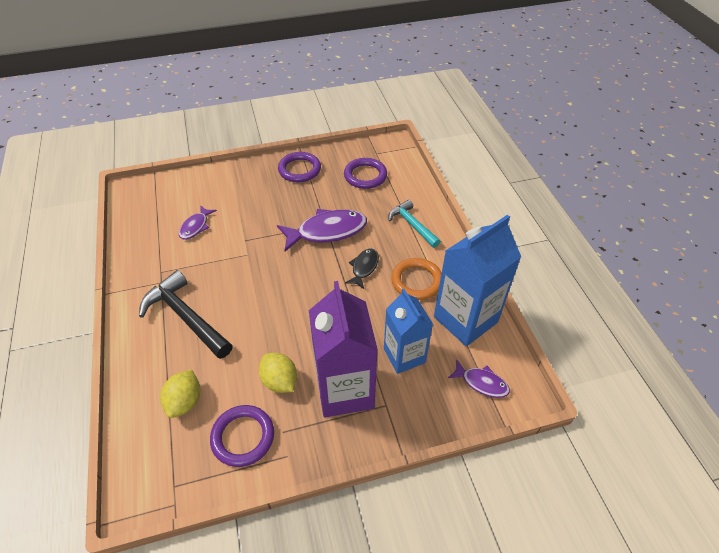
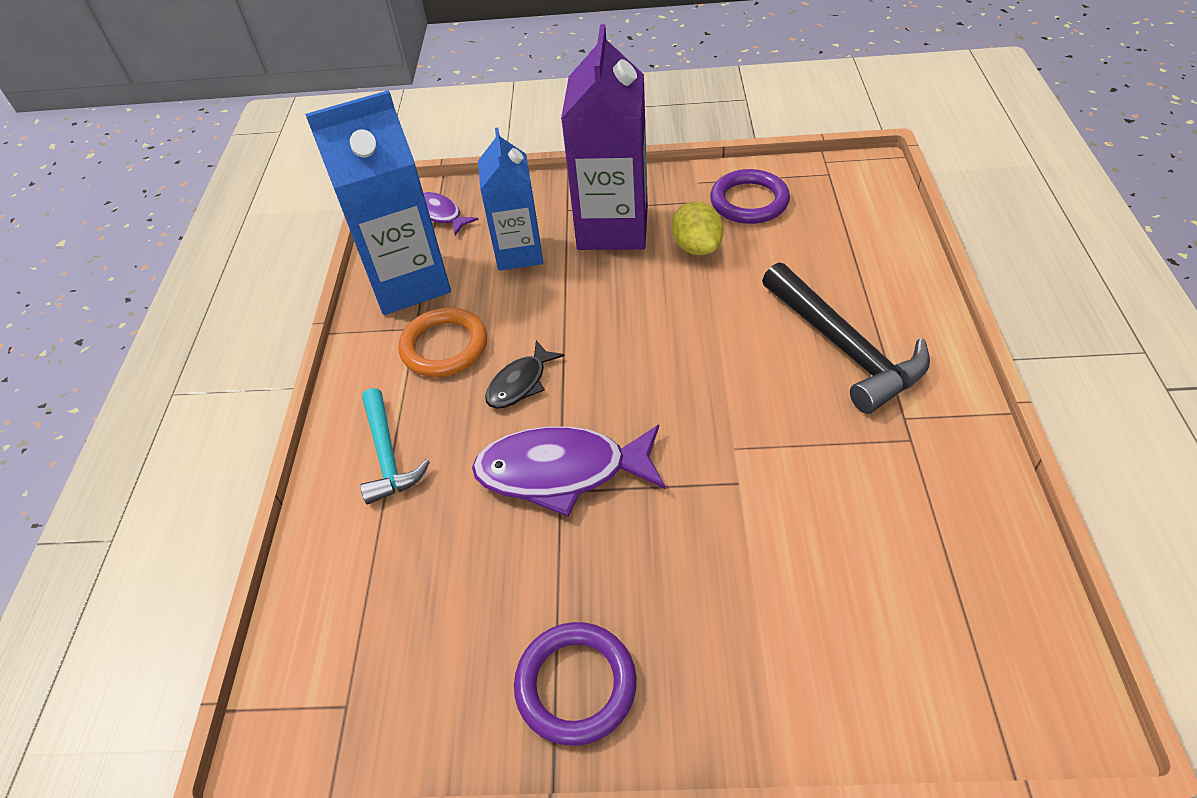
camera: 160 degrees left, 0 degrees up
(185, 401) = (827, 242): yellow lemon -> none
(195, 227) = (853, 539): purple fish -> none
(365, 176) = (415, 620): purple ring -> none

